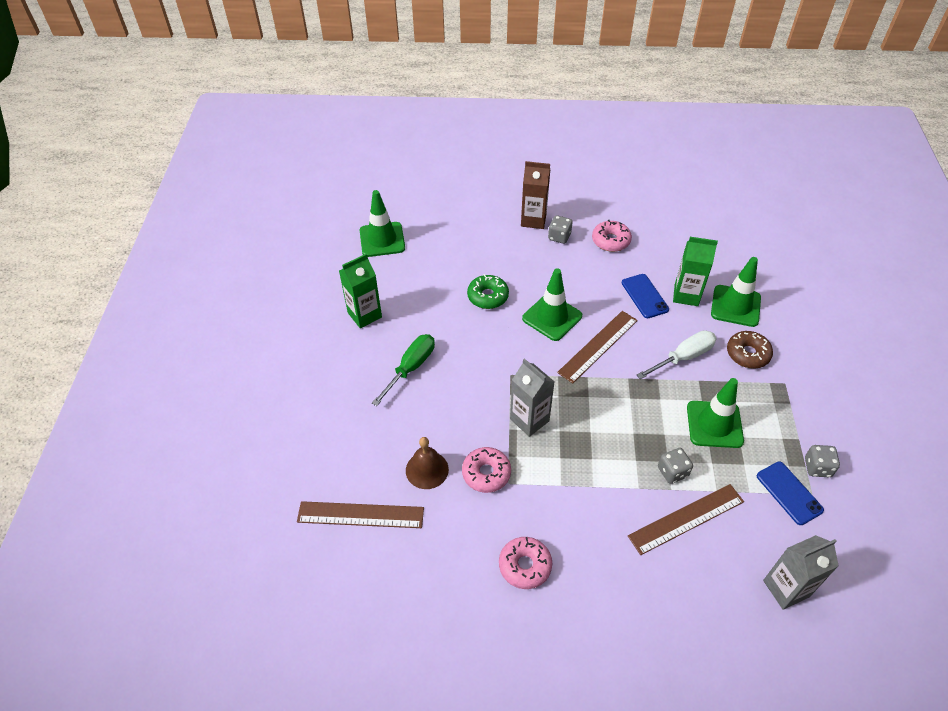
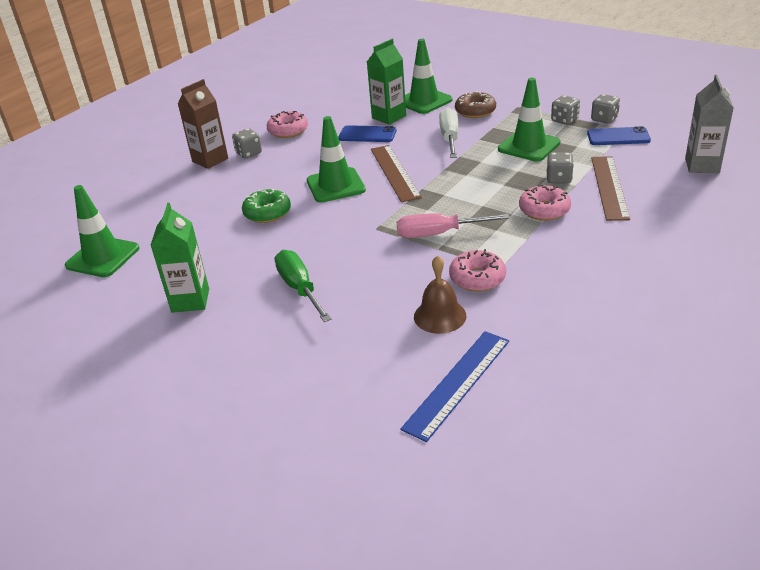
camera: 55 degrees left, 15 degrees down
(360, 514) = (457, 383): brown ruler -> blue ruler
(525, 566) = (599, 286): pink donut -> pink donut (544, 210)
(529, 420) = (439, 234): grey carton -> pink screwdriver
(787, 434) = (564, 120): none -> grey dice

